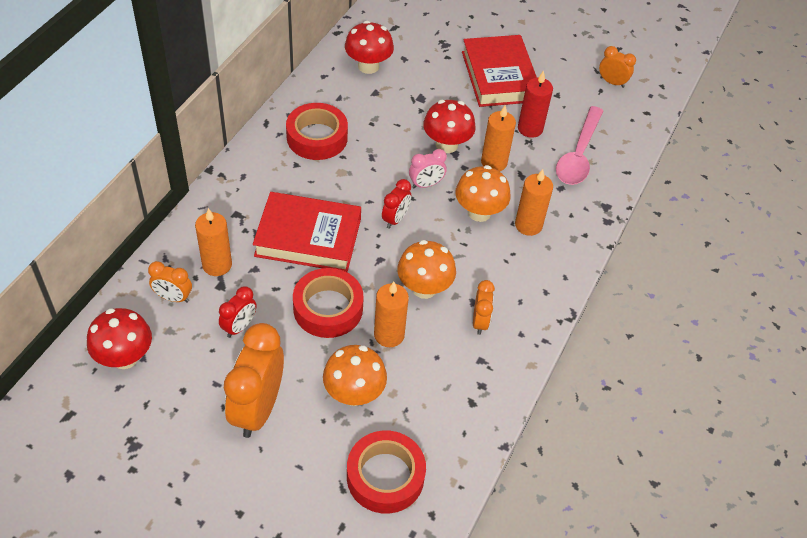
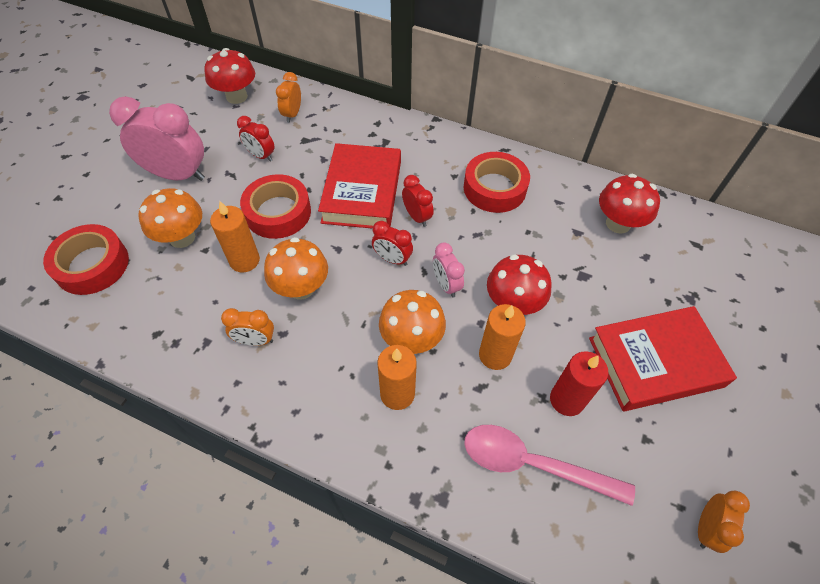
camera: 90 degrees right, 5 degrees up
(217, 265) = (327, 135): orange candle -> none
(257, 408) = (178, 175): orange clock -> pink clock
(346, 197) = (417, 217): none -> red clock

